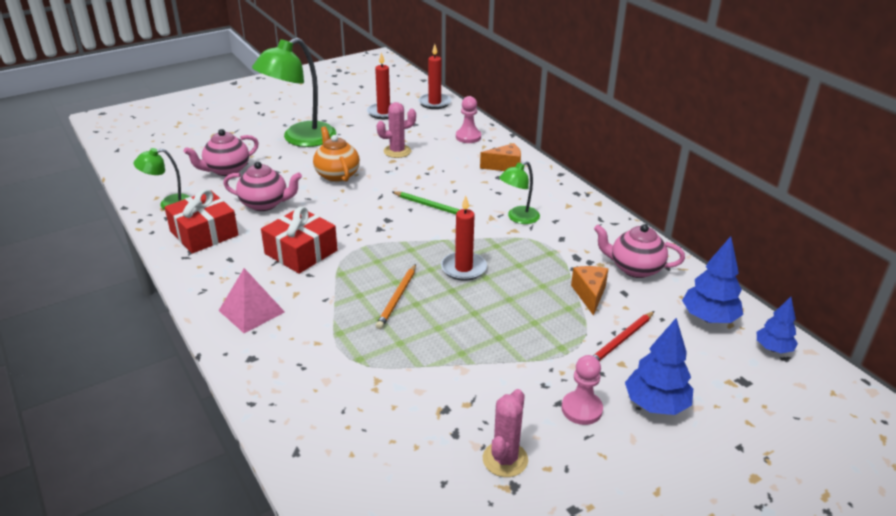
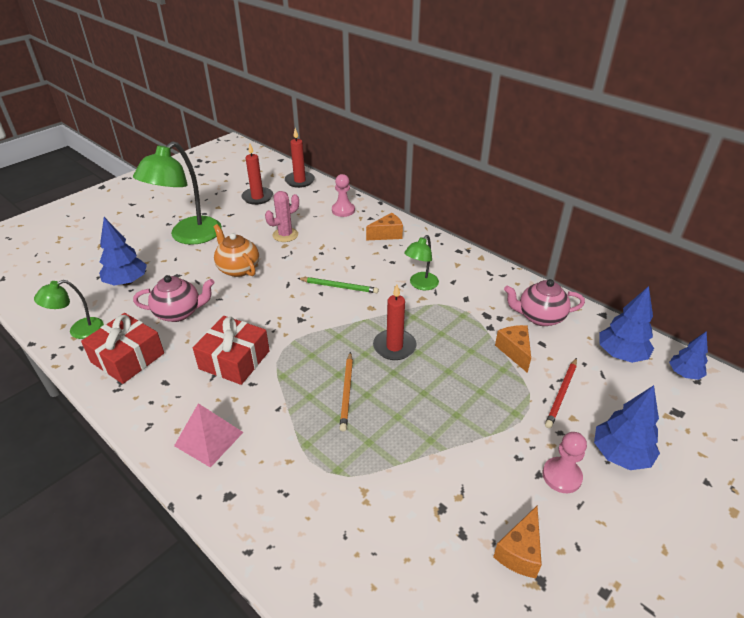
camera: 15 degrees left, 5 degrees up
(226, 170) = (127, 282): pink teapot -> blue tree
(505, 459) = (520, 552): pink cactus -> orange cheese

